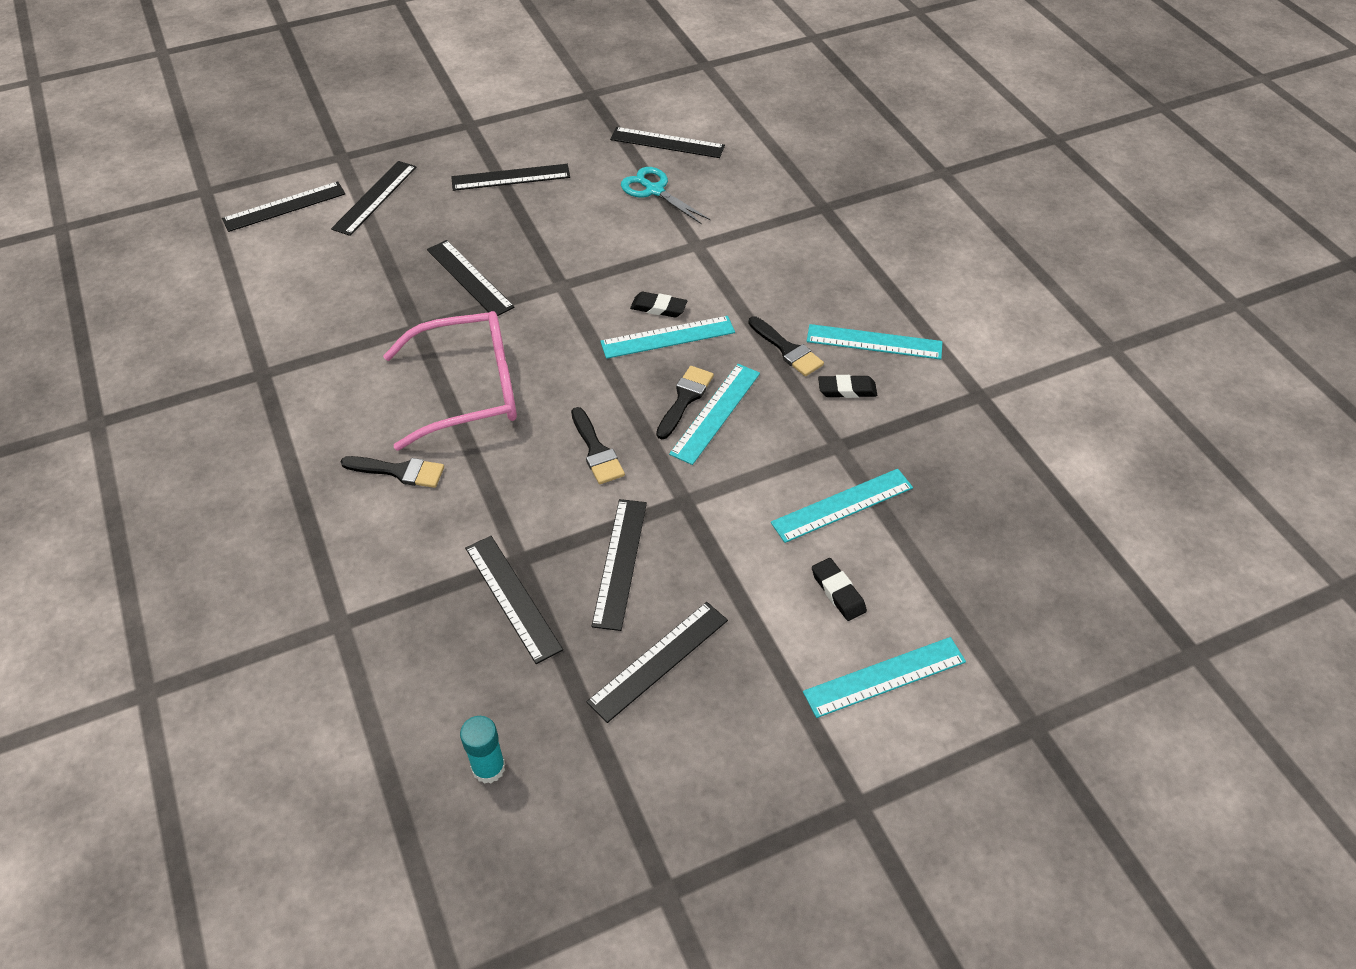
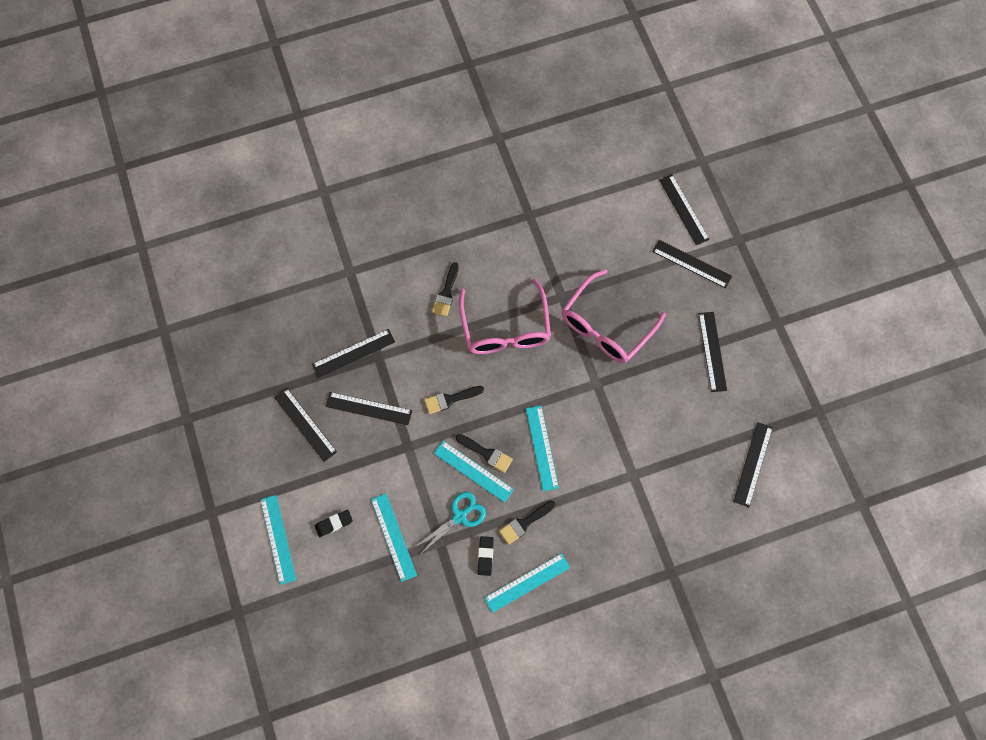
camera: 95 degrees right, 20 degrees up
(469, 278) = (606, 326): black ruler -> pink glasses
(488, 768) = (259, 342): turquoise glue stick -> none
(655, 191) = (694, 450): turquoise scissors -> turquoise scissors (459, 516)
(658, 308) = (570, 444): black eraser -> none
(874, 342) = (527, 582): turquoise ruler -> turquoise ruler turned 45 degrees clockwise

